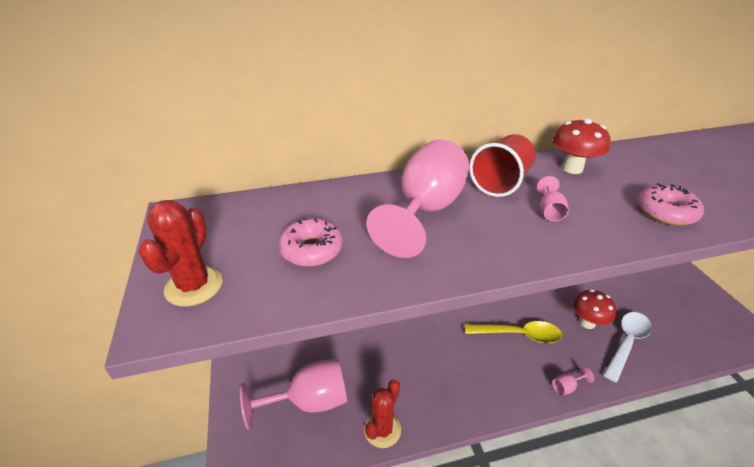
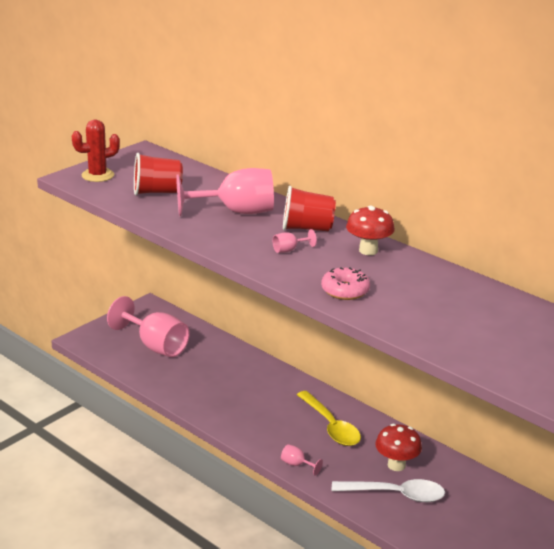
camera: 55 degrees right, 10 degrees down
(312, 249) = (157, 192): pink donut -> red cup
(382, 430) = (164, 384): red cactus -> none

